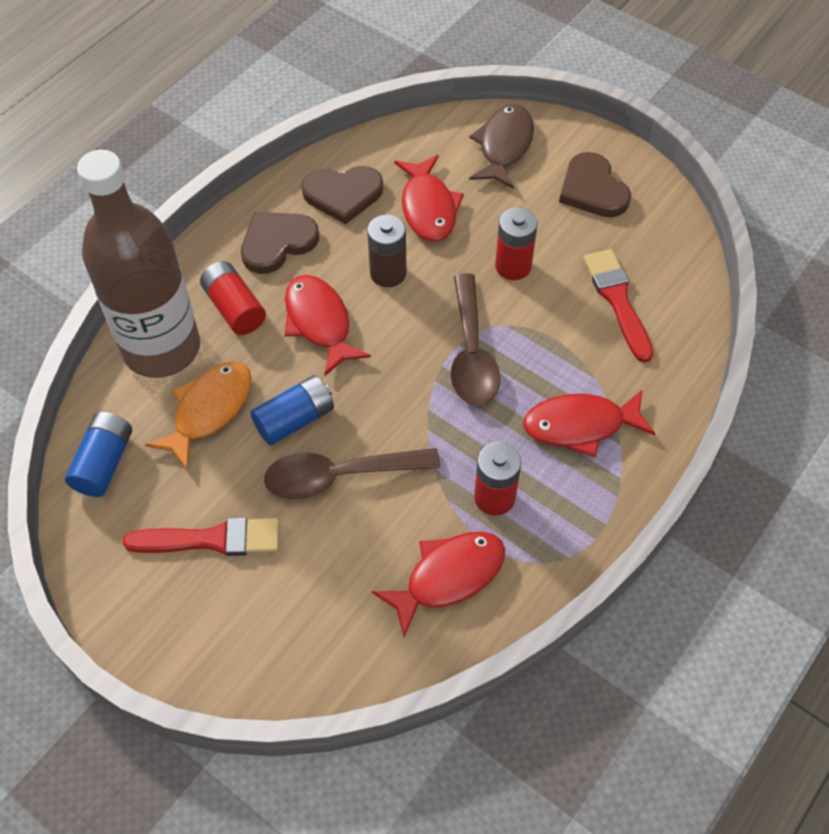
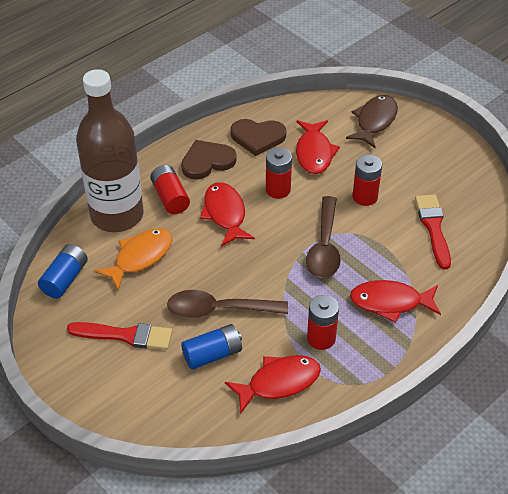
camera: 10 degrees right, 10 degrees down
(295, 419) = (196, 271): blue battery -> blue battery (212, 354)
(388, 273) = (278, 190): brown battery -> red battery
(593, 189) = (431, 156): brown heart -> none

